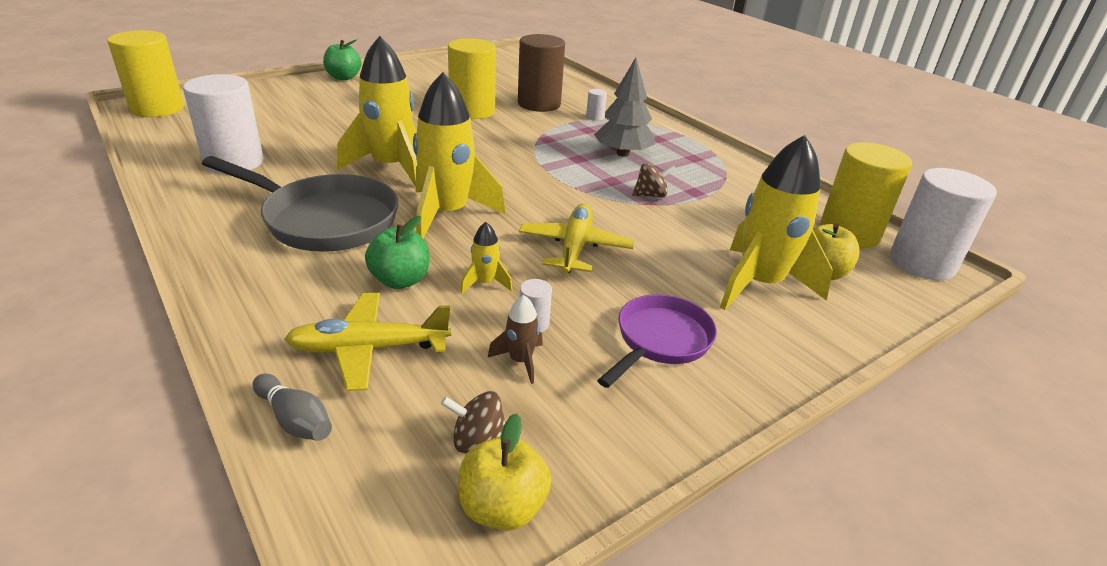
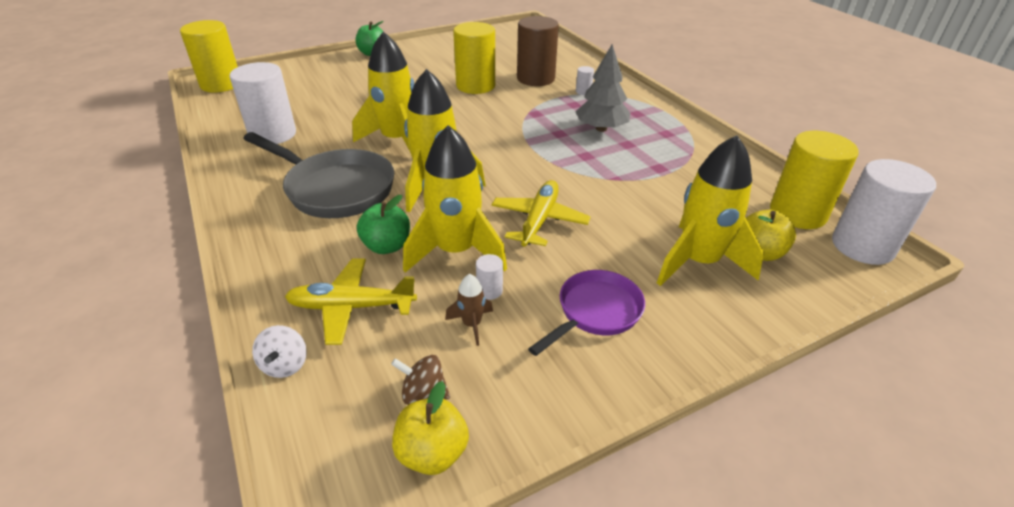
camera: 10 degrees right, 5 degrees up
(295, 419) = (285, 365): grey bowling pin -> white spinning top
(485, 283) = (456, 251): yellow rocket -> yellow rocket, size x2.32
(650, 195) = (617, 171): brown spinning top -> none

